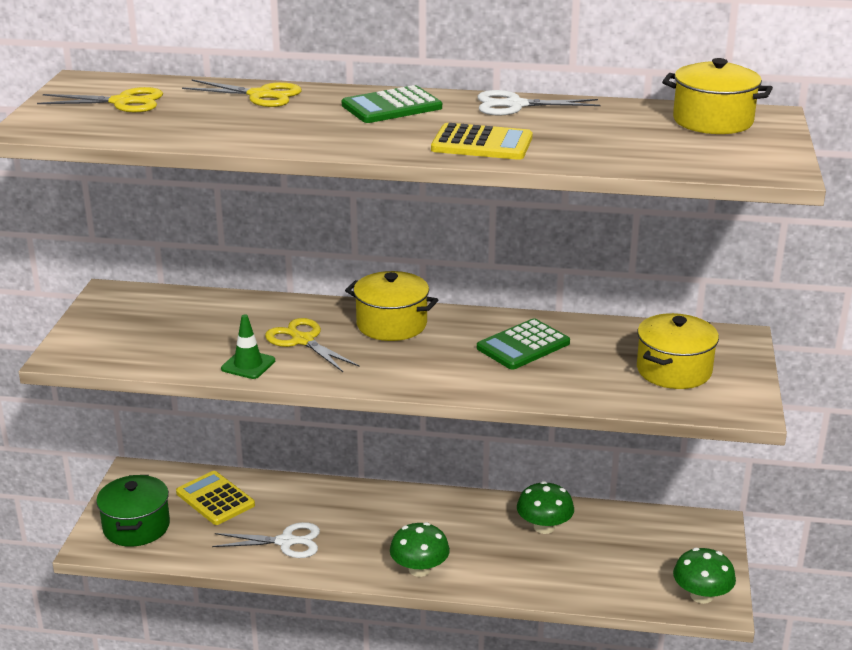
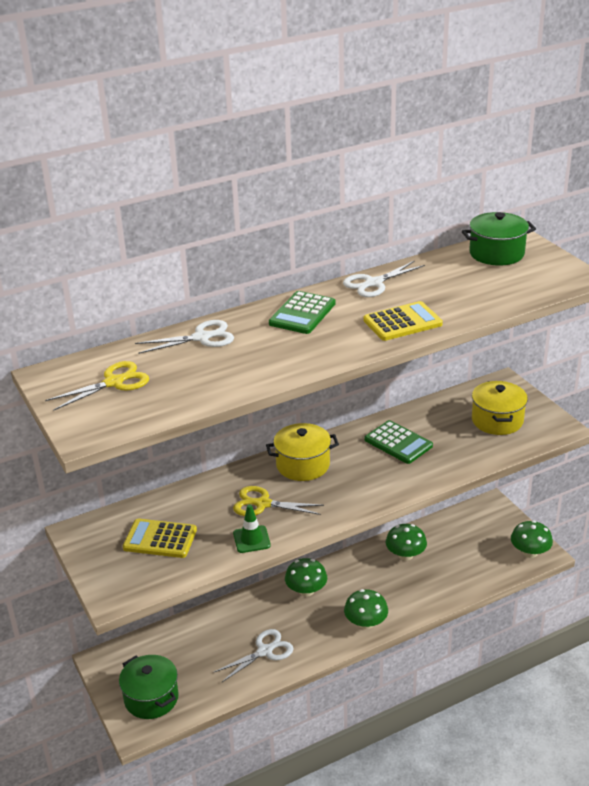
camera: 35 degrees left, 5 degrees up
(215, 499) = (182, 647): yellow calculator -> yellow calculator (160, 539)
(260, 95) = (201, 337): yellow scissors -> white scissors
(394, 508) = (306, 590): none -> green mushroom
(523, 346) = (398, 443): green calculator -> green calculator turned 60 degrees counterclockwise
(713, 121) = (496, 253): yellow pot -> green pot

